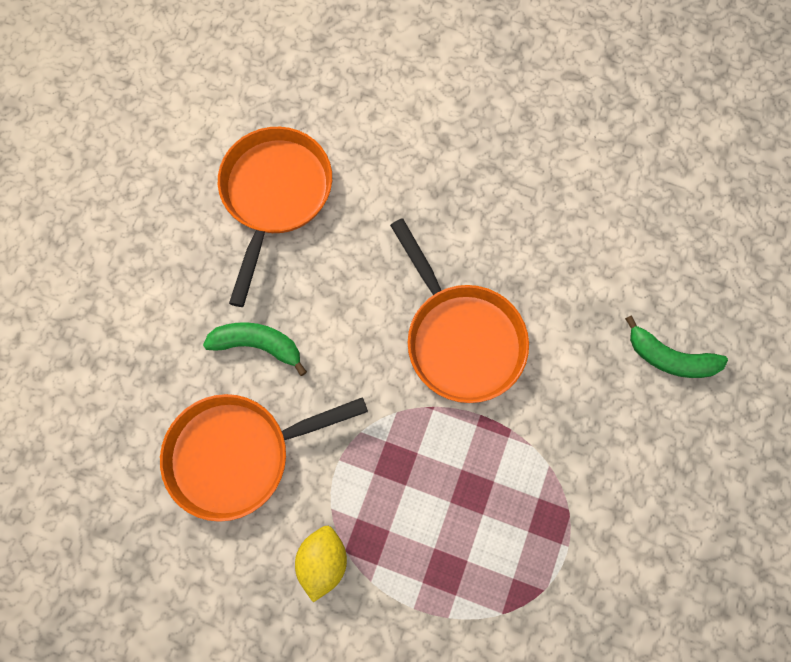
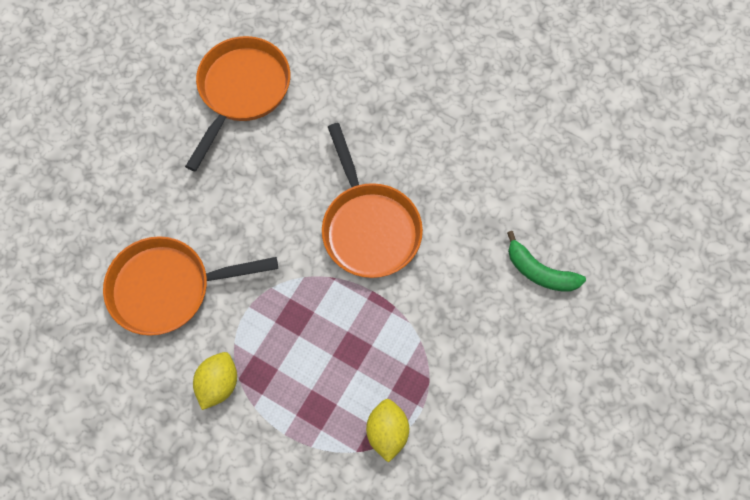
camera: 10 degrees right, 5 degrees down
(258, 345) = (203, 205): green banana -> none
(533, 583) = (387, 432): none -> yellow lemon

